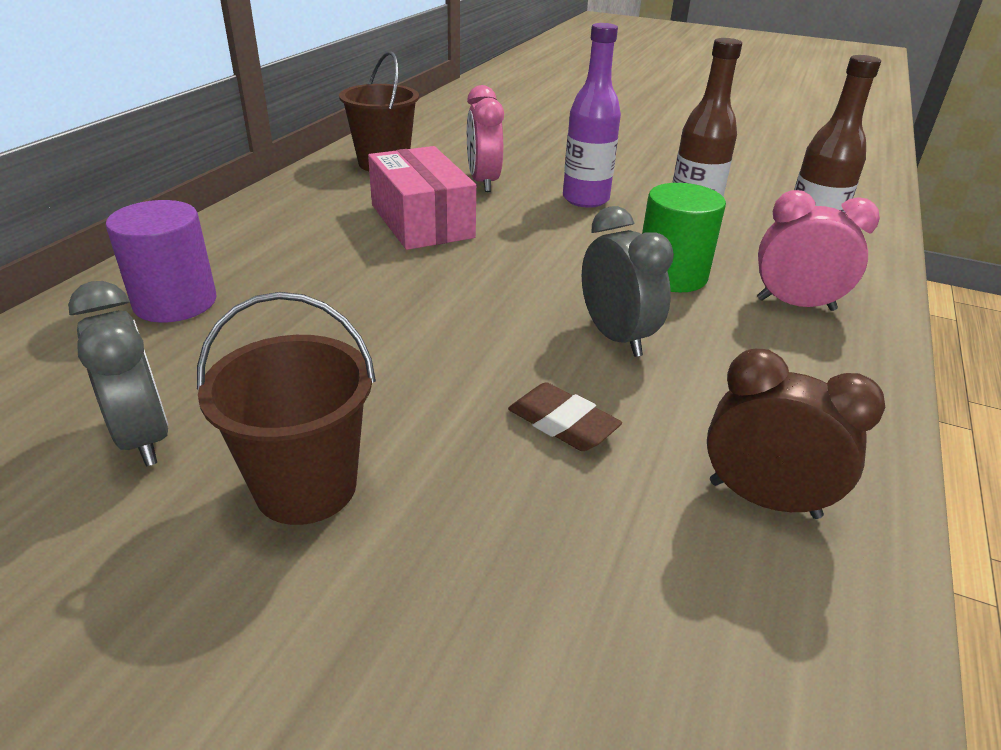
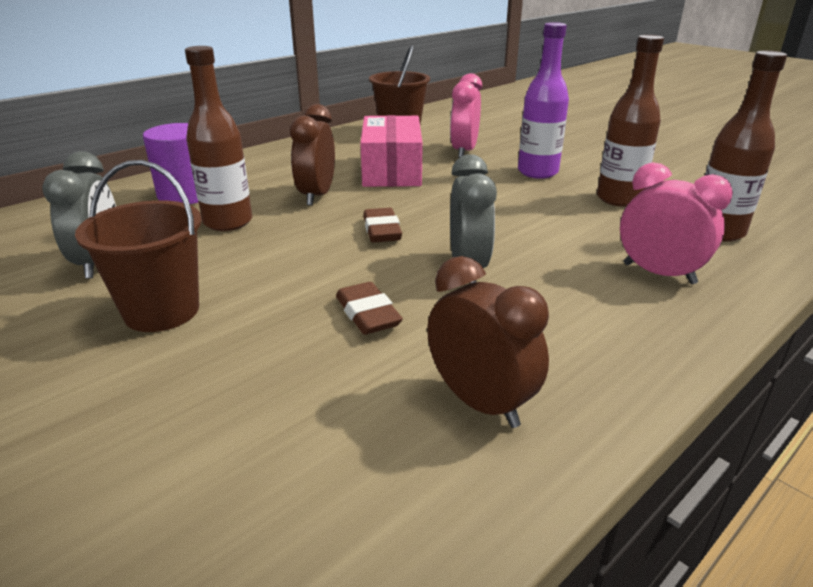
camera: 25 degrees right, 5 degrees down
(276, 334) = (228, 222): none -> brown bottle
(360, 273) = (317, 196): none -> brown clock
(482, 308) = (382, 231): none -> brown eraser
(671, 275) = (560, 234): green cylinder -> none

